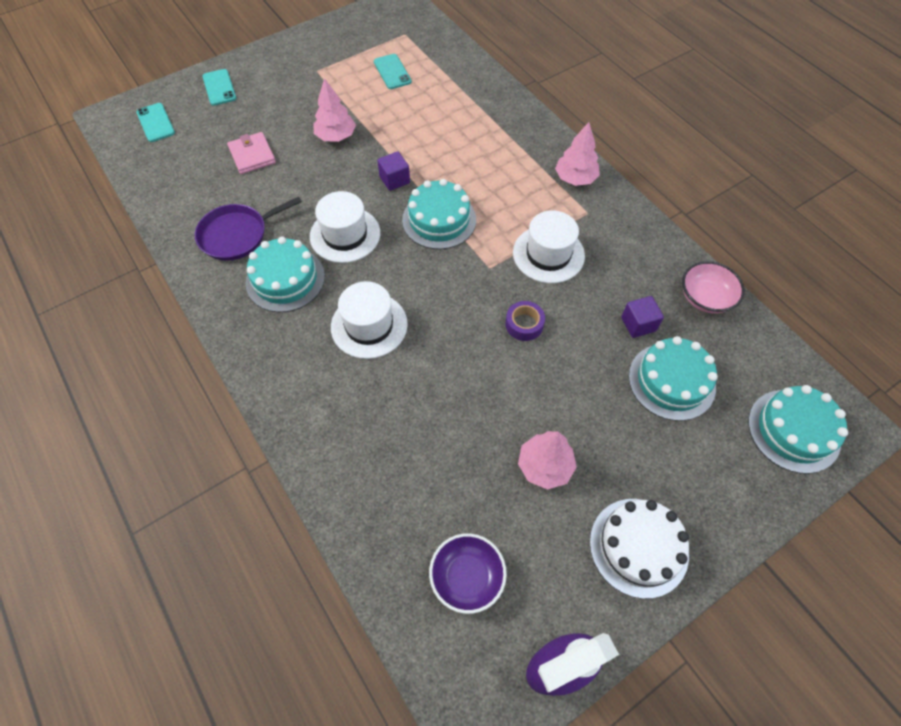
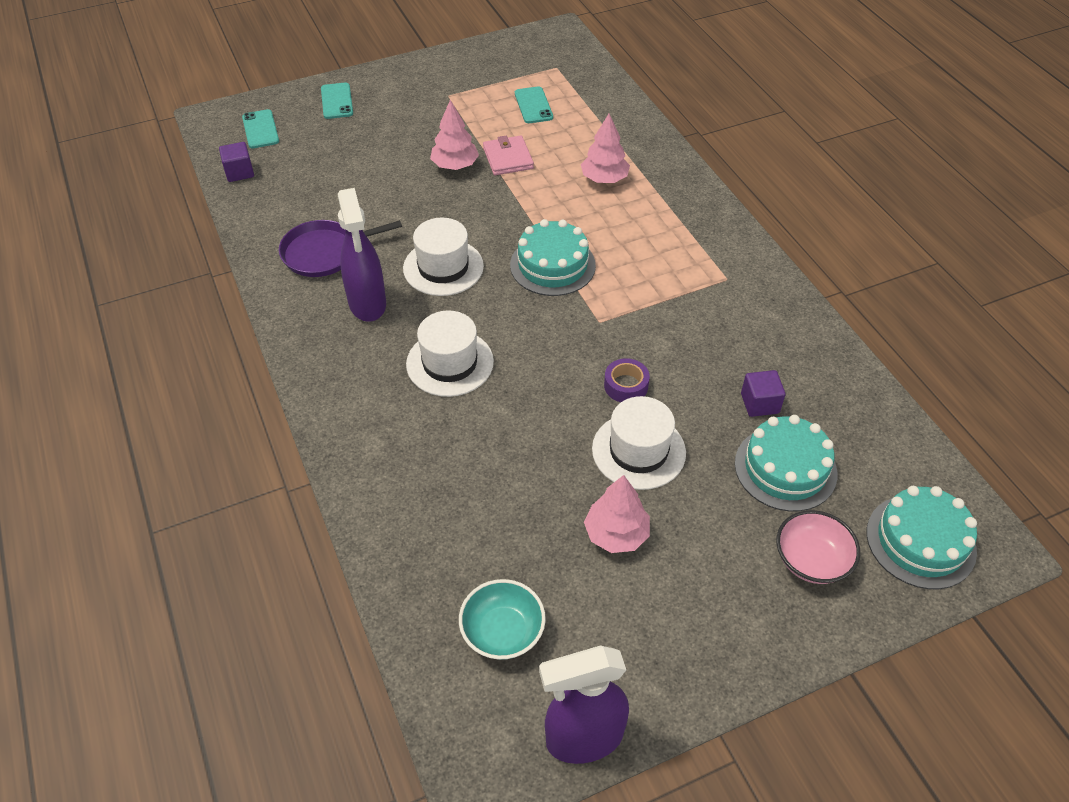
camera: 10 degrees right, 10 degrees down
(252, 155) = (358, 174): pink wallet -> pink wallet (508, 158)
(285, 279) = (367, 304): turquoise cake -> purple spray bottle
(394, 180) = (511, 218): purple cube -> purple cube (239, 172)
(467, 577) = (502, 632): purple bowl -> turquoise bowl
(548, 254) = (671, 316): white hat -> white hat (638, 451)
(575, 178) = (721, 241): pink tree -> pink tree (604, 179)
(638, 547) = (705, 633): white cake -> none
(705, 298) = (847, 386): pink bowl -> pink bowl (811, 560)

